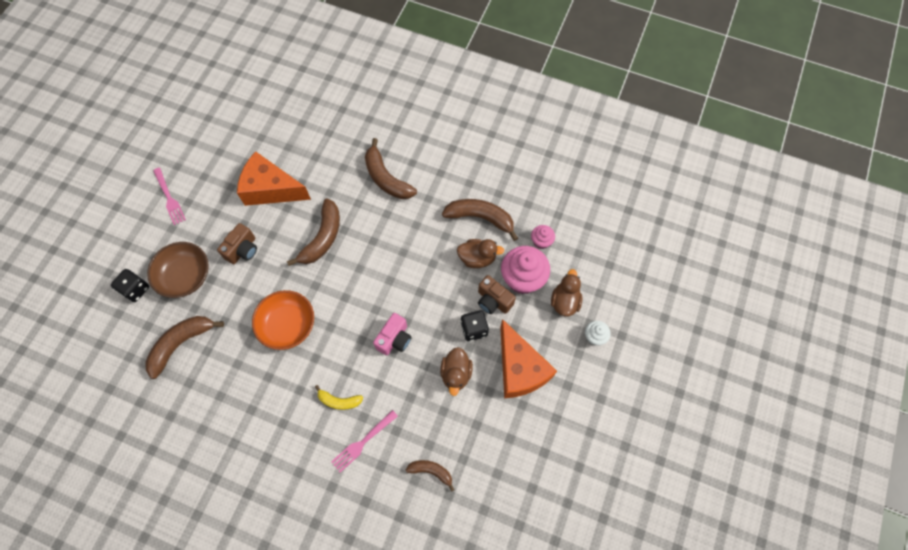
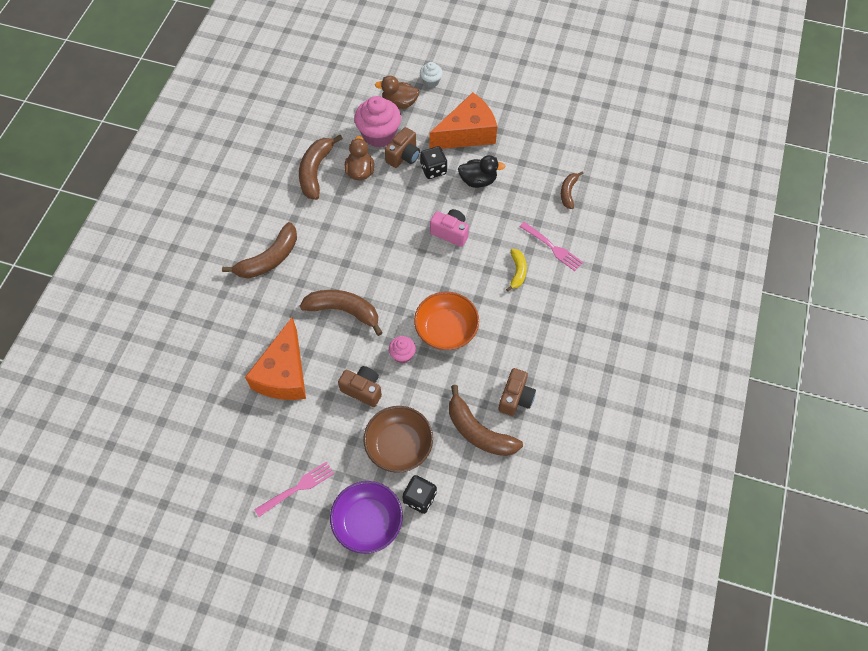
camera: 95 degrees left, 5 degrees down
(127, 248) = (368, 521): none -> purple bowl
(205, 381) = (515, 398): none -> brown camera
(456, 374) = (478, 180): brown duck -> black duck
(541, 241) = (339, 122): pink cupcake -> pink cupcake (402, 354)

